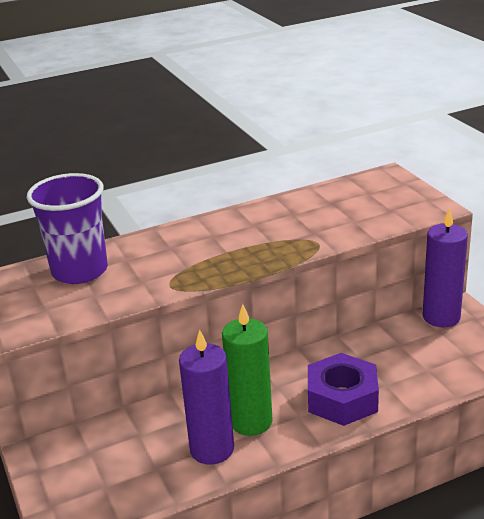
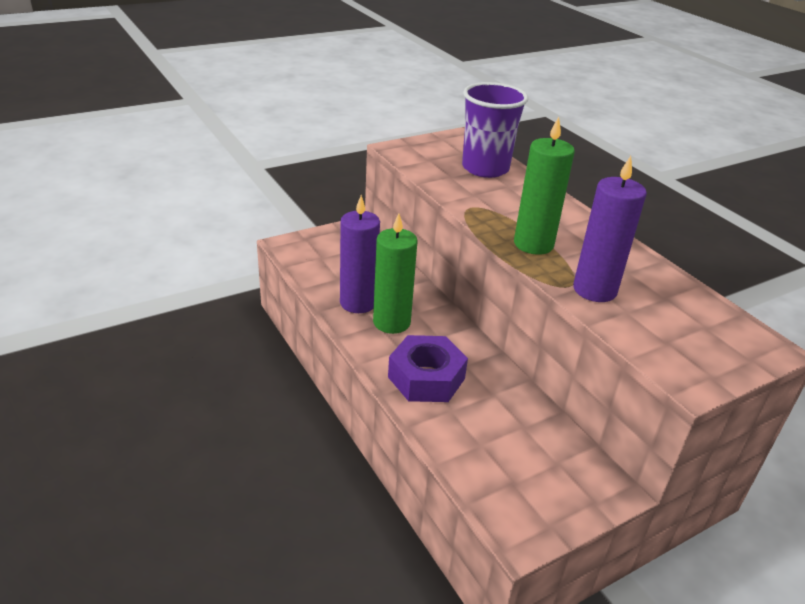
camera: 80 degrees right, 5 degrees up
(249, 254) = (533, 244): none -> green candle
(441, 317) = (587, 469): purple candle -> purple candle (594, 290)

